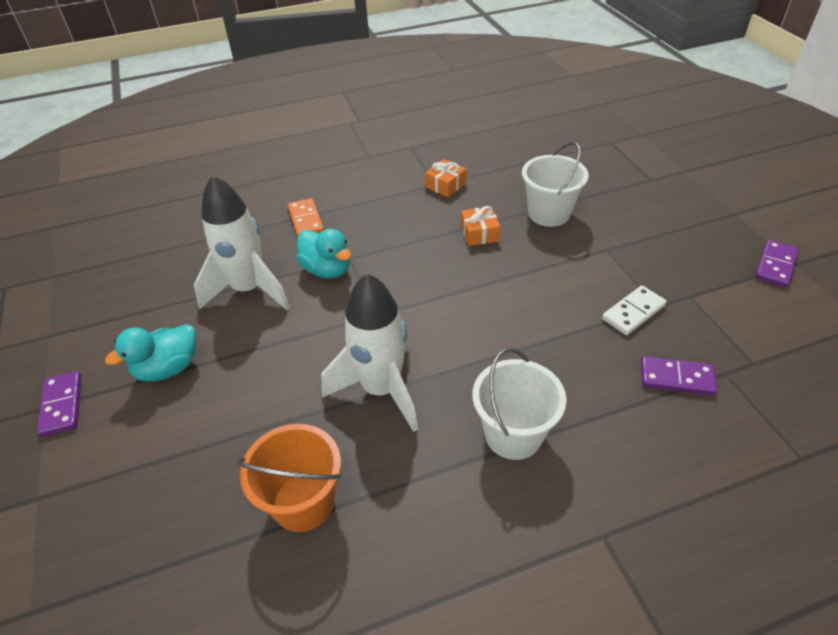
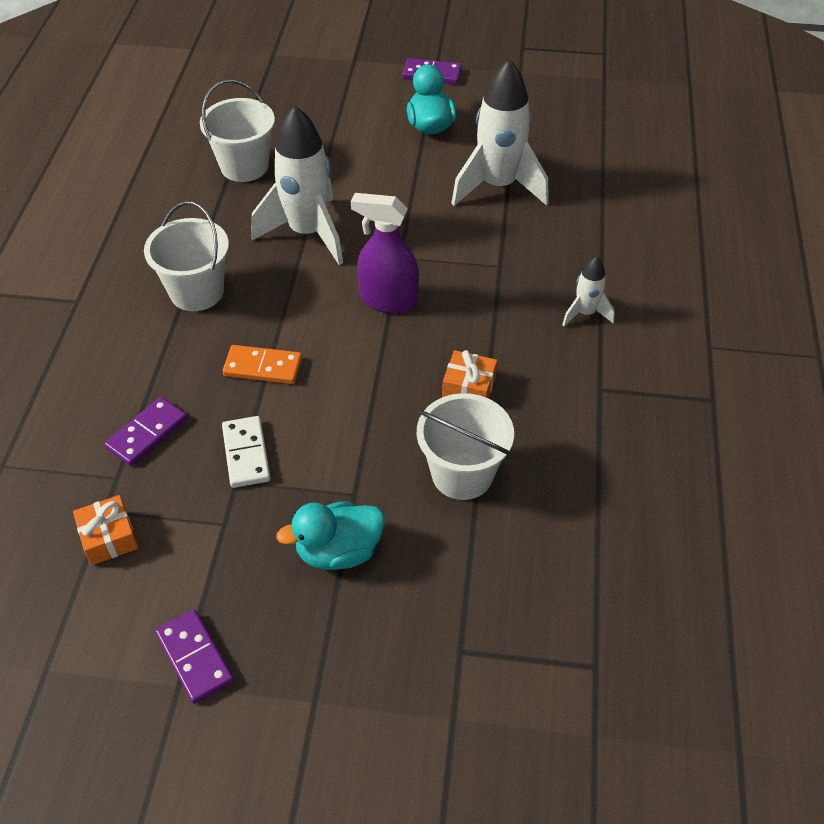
camera: 115 degrees right, 5 degrees up
(303, 502) = (244, 166): orange bucket -> white bucket
(306, 220) = (591, 251): orange domino -> orange domino (263, 367)
(327, 270) = (491, 244): turquoise duck -> turquoise duck (338, 551)
(373, 206) = (585, 313): none -> white rocket
(429, 302) = (388, 300): none -> purple spray bottle
(445, 185) = (591, 397): orange gift -> orange gift (109, 537)

